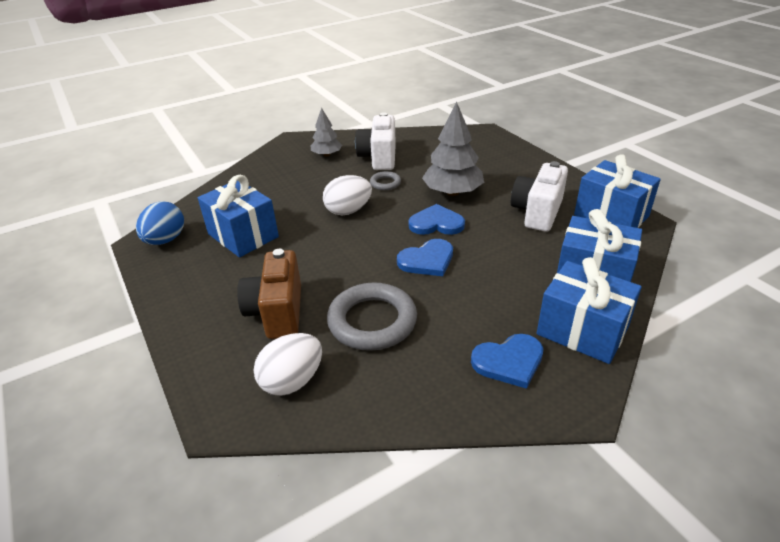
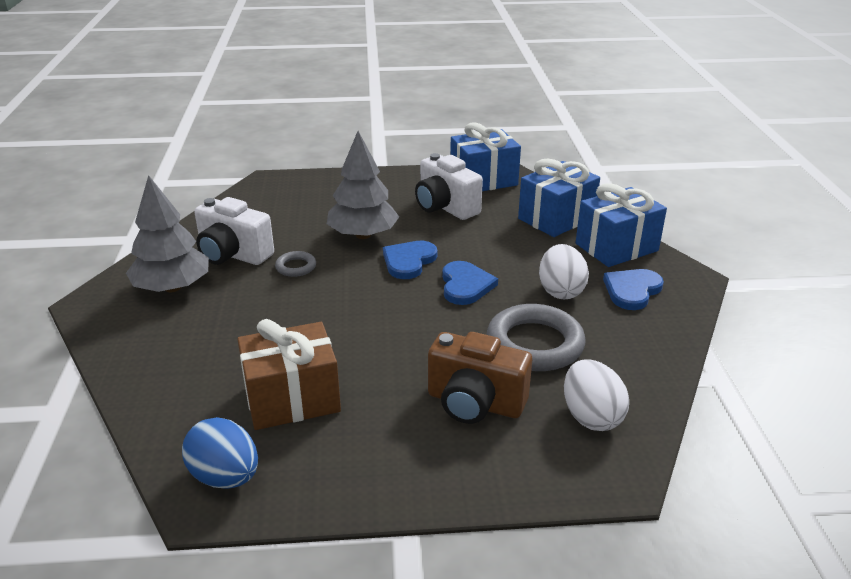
camera: 65 degrees left, 5 degrees down
(243, 235) = (292, 399): blue gift -> brown gift
(327, 155) = (172, 287): grey tree -> grey tree, size x1.69
(348, 211) = (325, 306): white egg -> white egg (560, 291)
(509, 361) = (632, 290): blue heart -> blue heart turned 150 degrees counterclockwise

